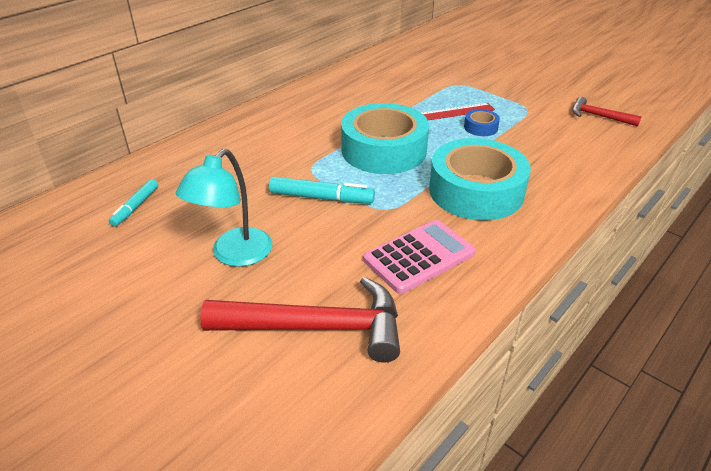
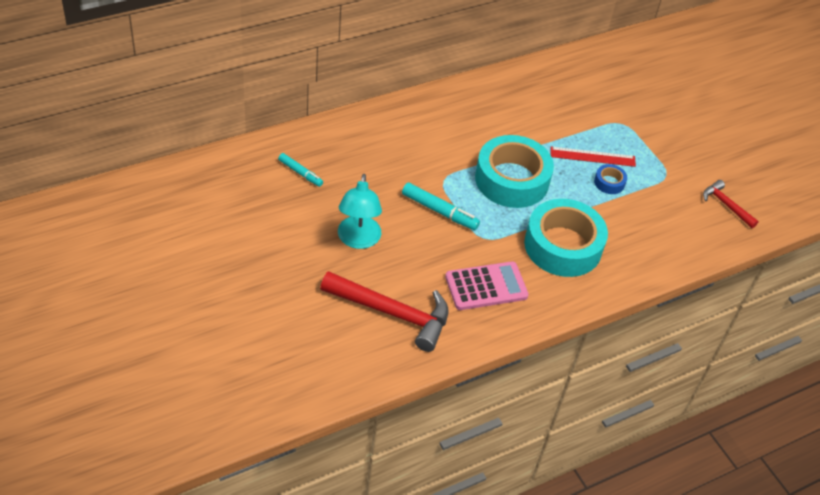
camera: 15 degrees right, 10 degrees up
(135, 207) = (300, 173): turquoise marker -> turquoise marker turned 90 degrees counterclockwise
(234, 255) = (358, 240): turquoise lamp -> turquoise lamp turned 45 degrees counterclockwise

